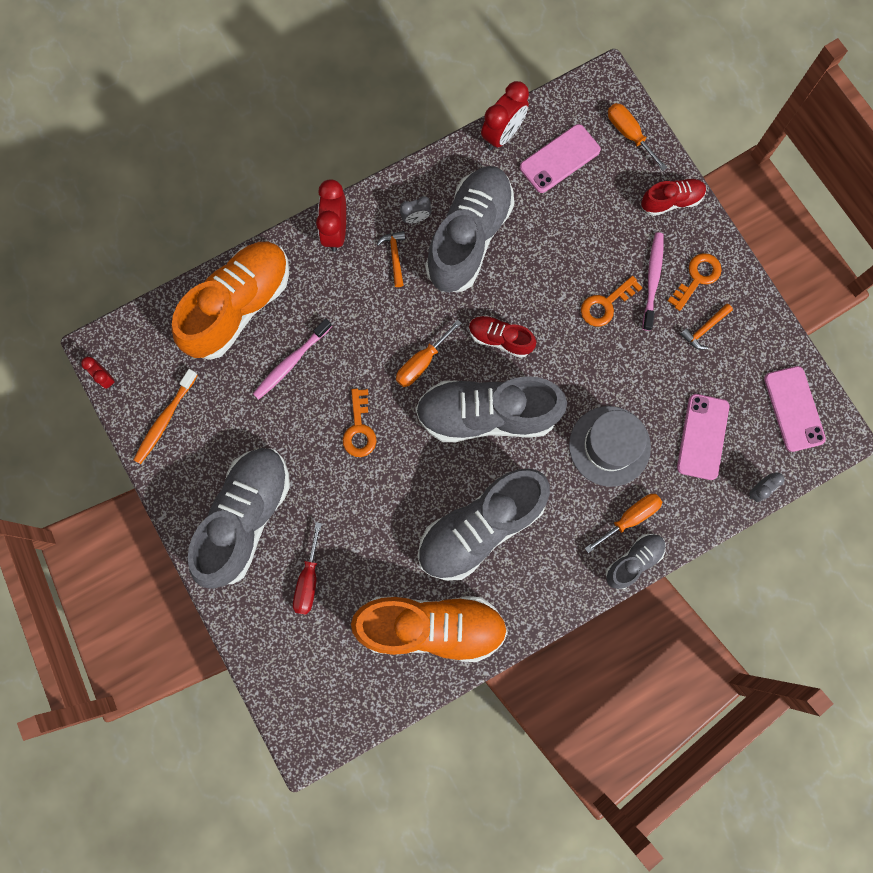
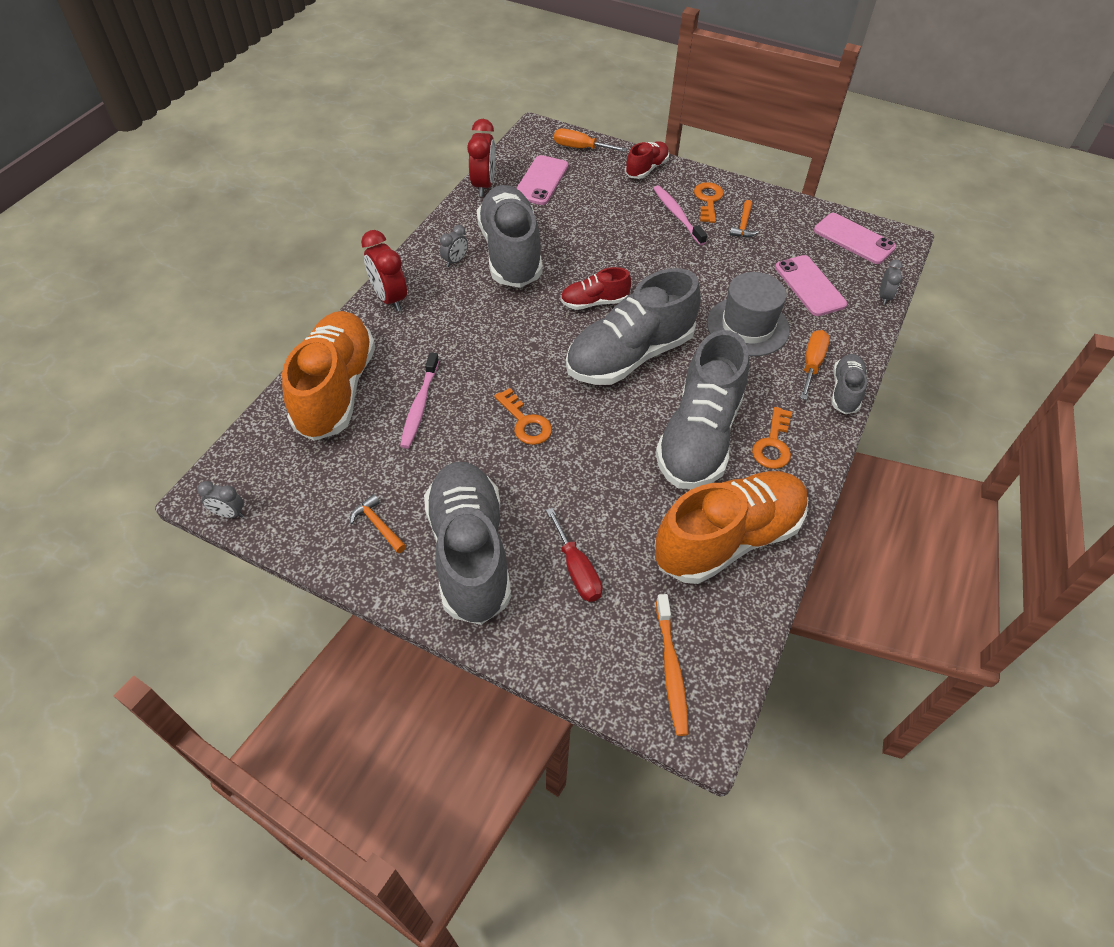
camera: 35 degrees left, 25 degrees down
(105, 378) = (229, 513): red clock -> grey clock
(165, 420) = (321, 515): orange toothbrush -> orange toothbrush (671, 669)
(394, 256) = (457, 291): orange hammer -> orange hammer (378, 525)
(421, 363) = (541, 349): orange screwdriver -> none
(605, 305) = (657, 244): orange key -> orange key (773, 444)

